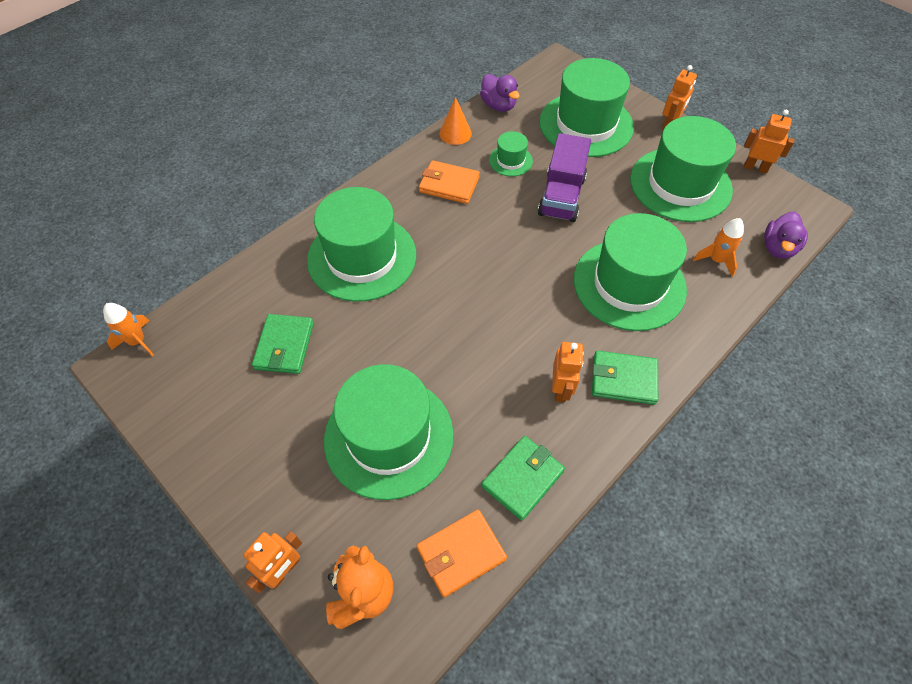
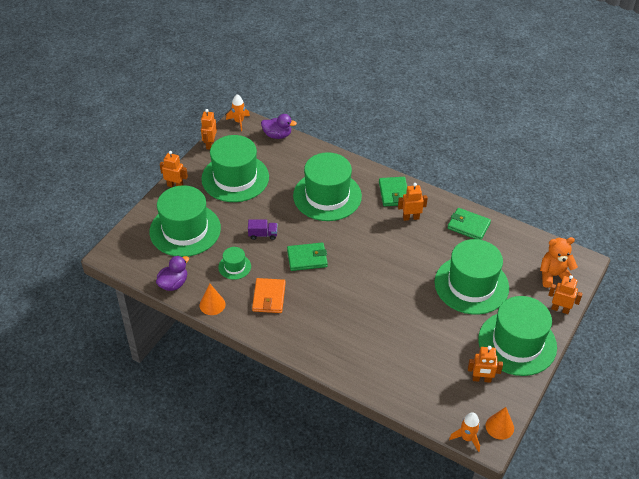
camera: 105 degrees left, 10 degrees down
(129, 387) = (499, 426): none -> orange cone
(213, 390) = (481, 379): none -> orange robot
(284, 346) = (436, 352): green wallet -> green wallet (307, 258)
(362, 257) = (351, 331): green hat -> green hat (517, 343)
(461, 553) = (516, 243): orange wallet -> none
(561, 196) = (263, 234): purple truck -> purple truck, size x0.53
(716, 260) = (295, 160): orange rocket -> orange rocket (239, 122)

